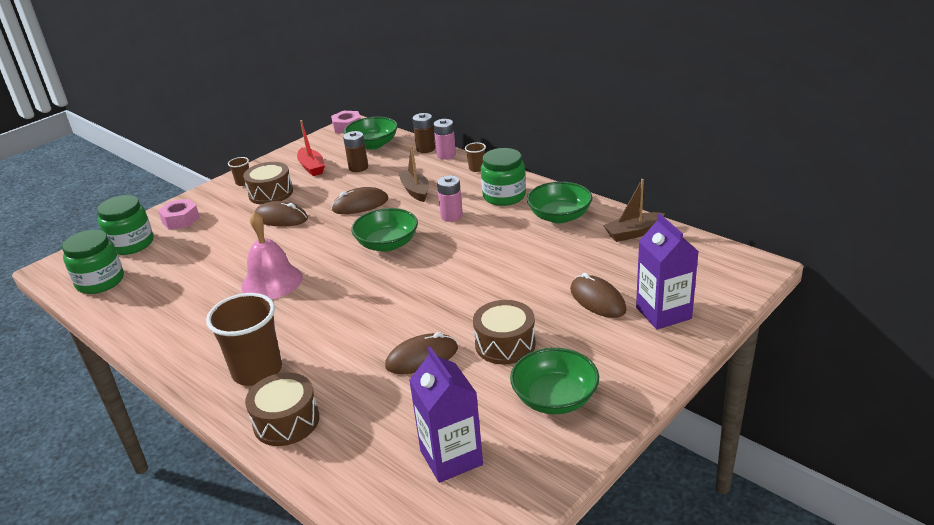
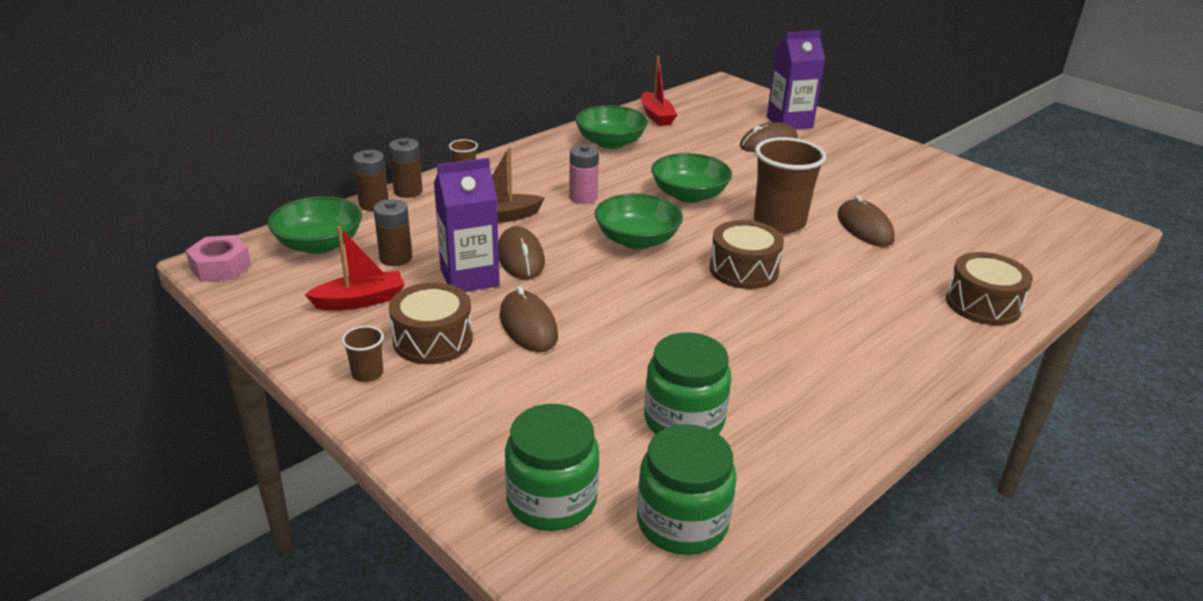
camera: 90 degrees left, 0 degrees up
(180, 220) = (480, 442): pink nut -> none
(257, 371) = (905, 327): brown cup -> brown cup (779, 222)
(272, 281) = (711, 326): pink bell -> none
(281, 218) = (528, 326): brown mouse -> brown mouse turned 45 degrees counterclockwise
(446, 155) = (408, 191): pink battery -> brown battery
(451, 458) = (998, 220): purple carton -> purple carton (469, 277)
(504, 196) = (549, 165): green jar -> green jar (684, 420)
(505, 344) = (838, 187): brown drum -> brown drum (743, 270)
(555, 398) = (910, 174): green bowl -> green bowl (689, 195)
(633, 233) = (656, 116): brown boat -> red boat

